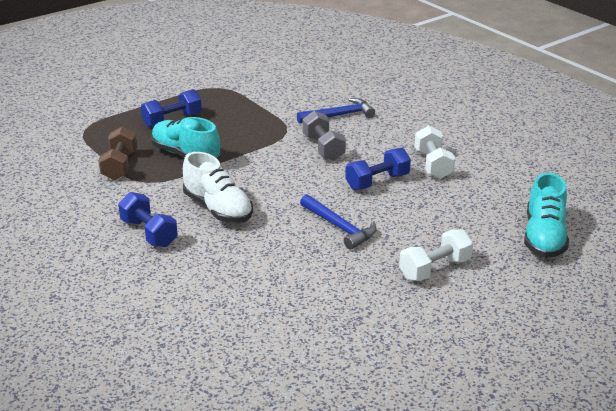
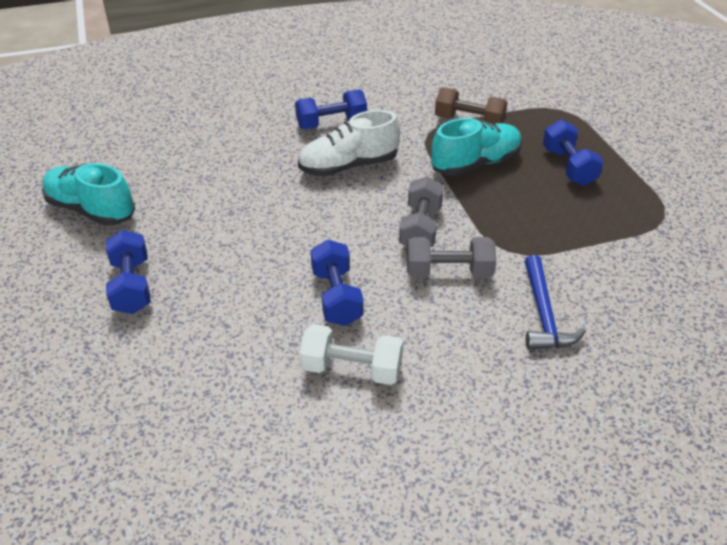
camera: 110 degrees right, 10 degrees up
(283, 164) = (420, 228): none -> grey dumbbell
(339, 227) = (259, 238): blue hammer -> none
(434, 269) = (132, 286): white dumbbell -> blue dumbbell
(544, 237) = (106, 415): turquoise shoe -> turquoise shoe (91, 210)

